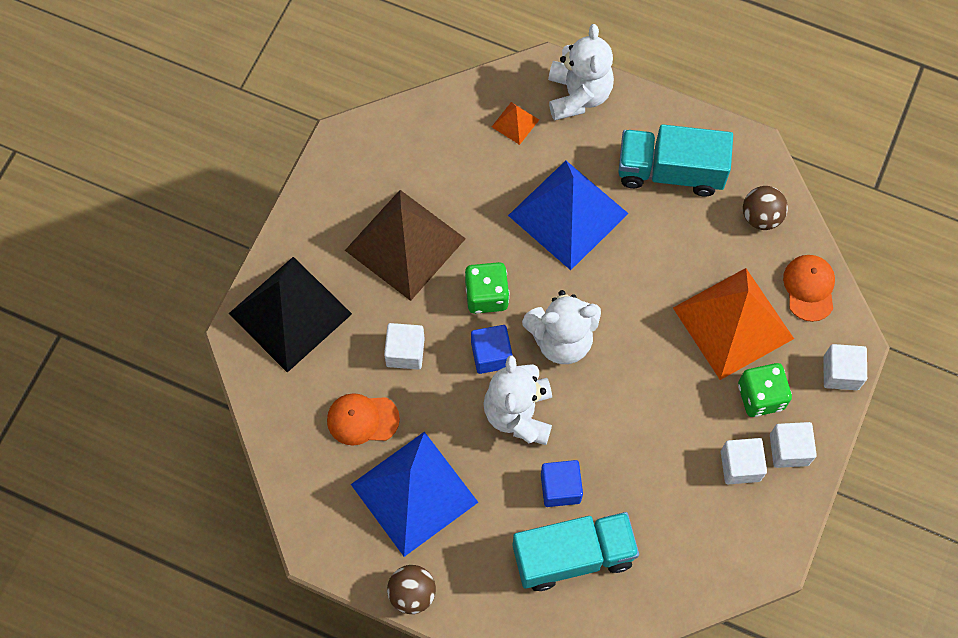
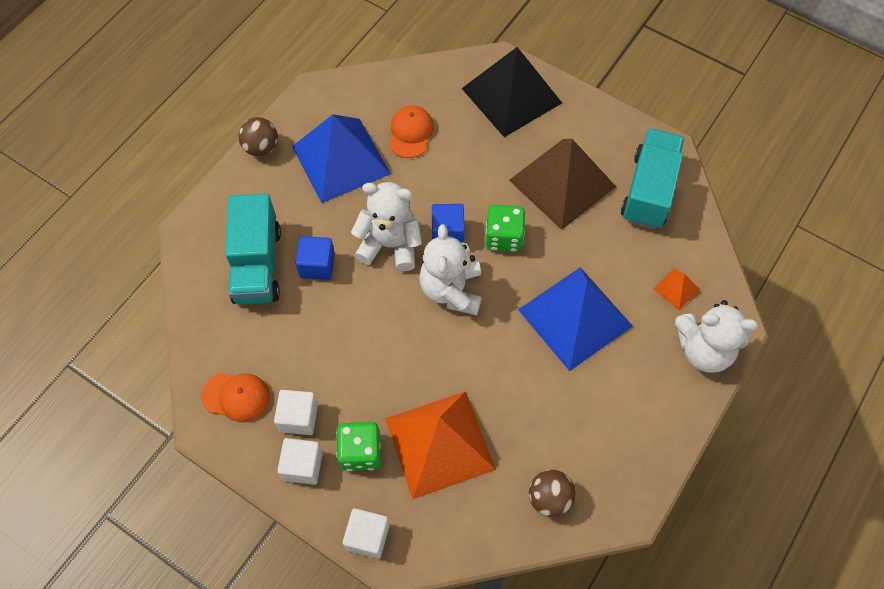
camera: 100 degrees right, 5 degrees down
(405, 352) = (462, 170): white cube -> none
(670, 171) = (610, 419): turquoise truck -> turquoise truck (649, 191)
(809, 288) = (463, 528): orange cap -> orange cap (236, 396)

